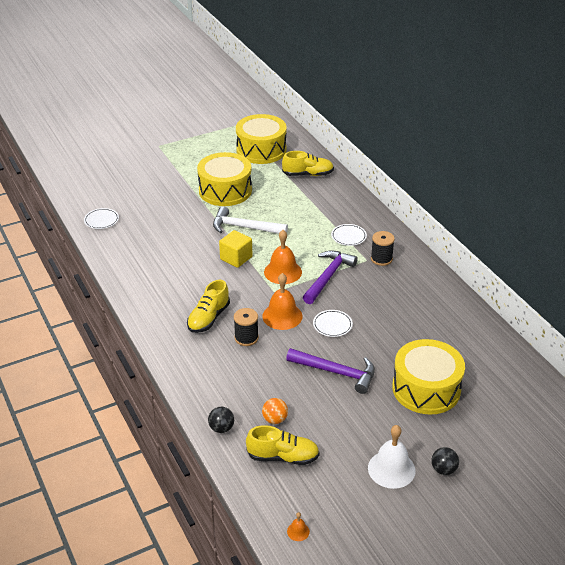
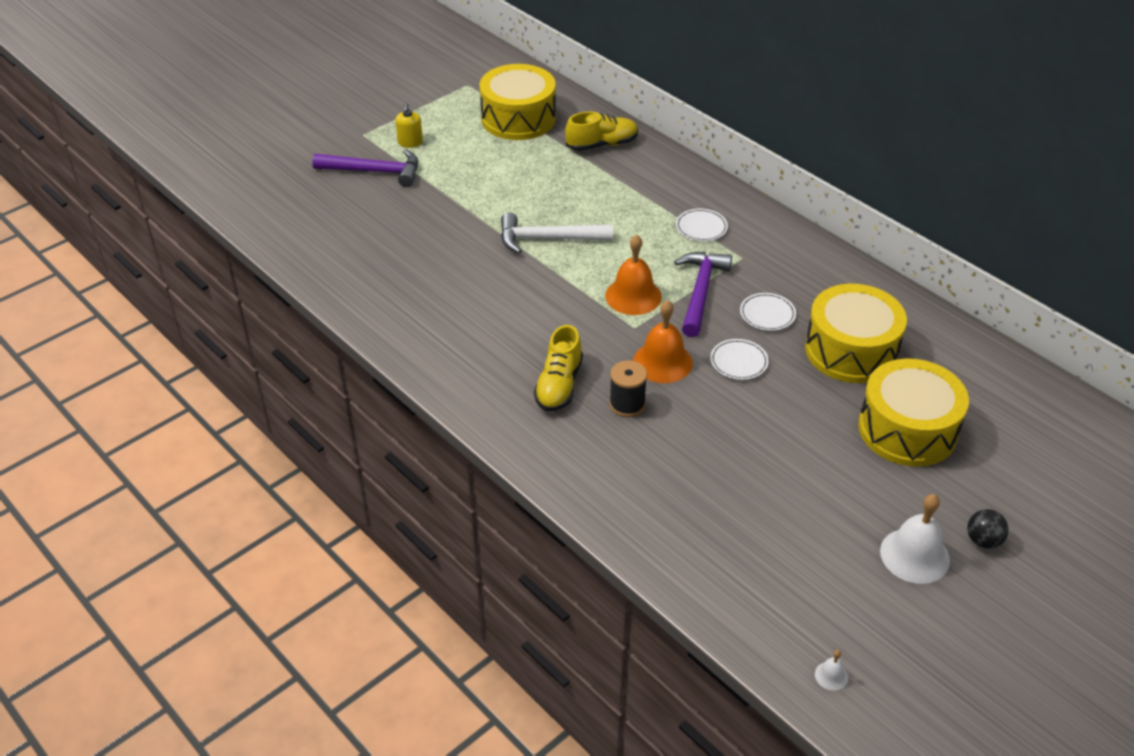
camera: 15 degrees left, 5 degrees up
(101, 220) = (329, 263): white plate -> white plate (767, 314)
(185, 155) = (410, 143): none -> yellow soap dispenser
(221, 428) = (654, 547): black ball -> none
(225, 190) = (494, 188): yellow drum -> yellow drum (851, 350)
(236, 258) = (557, 287): yellow cube -> none
(275, 419) = (723, 518): orange ball -> none
(283, 457) = (760, 570): yellow shoe -> none
(298, 531) = (831, 676): orange bell -> white bell
(336, 372) = (776, 430): purple hammer -> purple hammer (374, 171)
(381, 259) = (761, 252): black spool -> none

